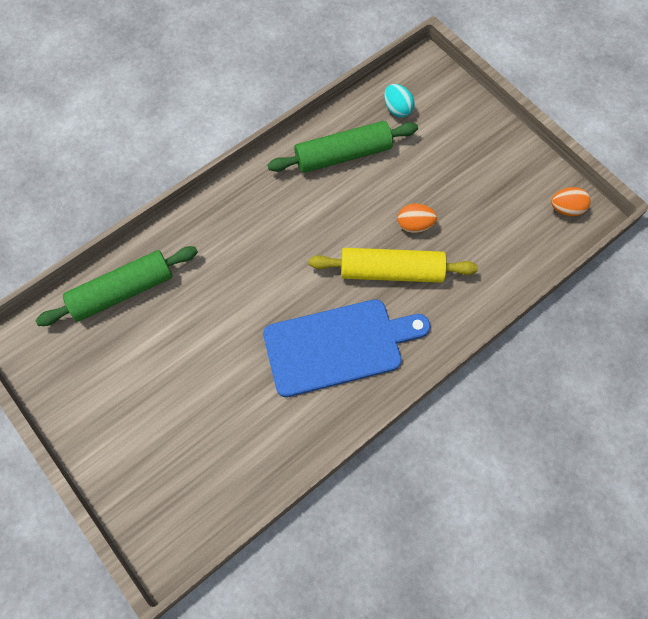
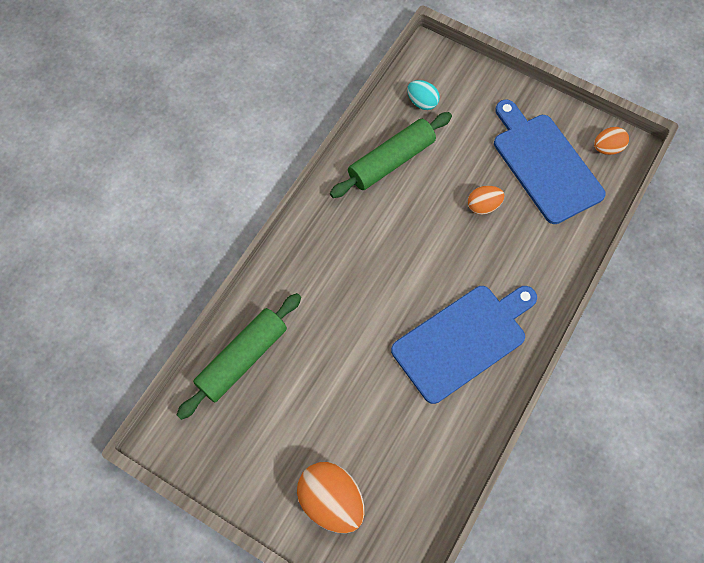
camera: 20 degrees left, 0 degrees up
(145, 452) = (331, 500): none -> orange egg
(391, 272) = (480, 256): yellow rolling pin -> none
(494, 204) = (544, 164): none -> blue cutting board

